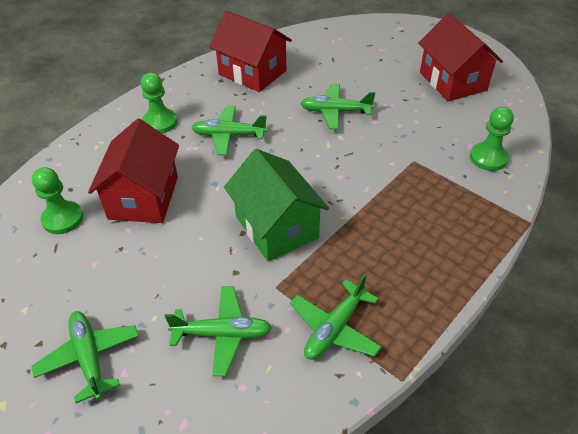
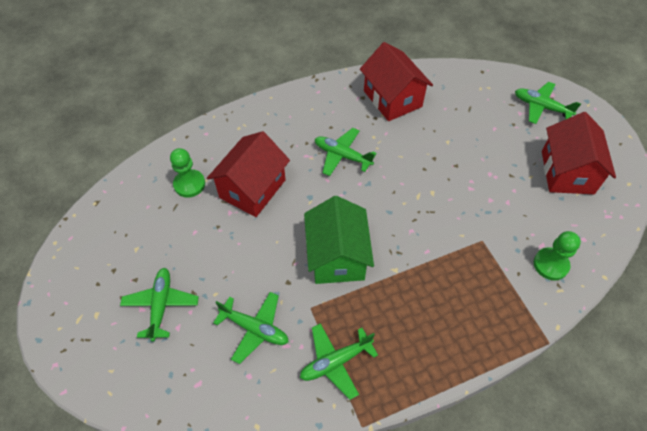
camera: 25 degrees right, 10 degrees up
(160, 122) = (295, 123): green pawn -> none
(335, 112) = (442, 165): green plane -> green plane (541, 107)

